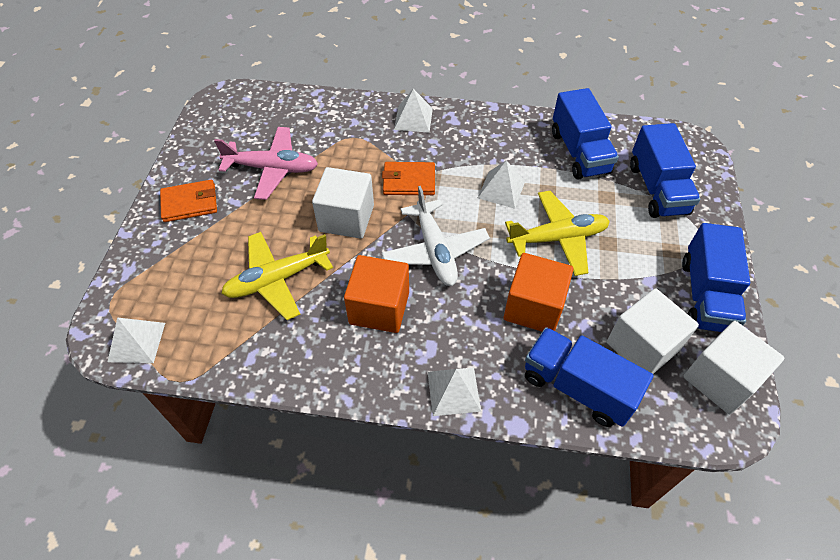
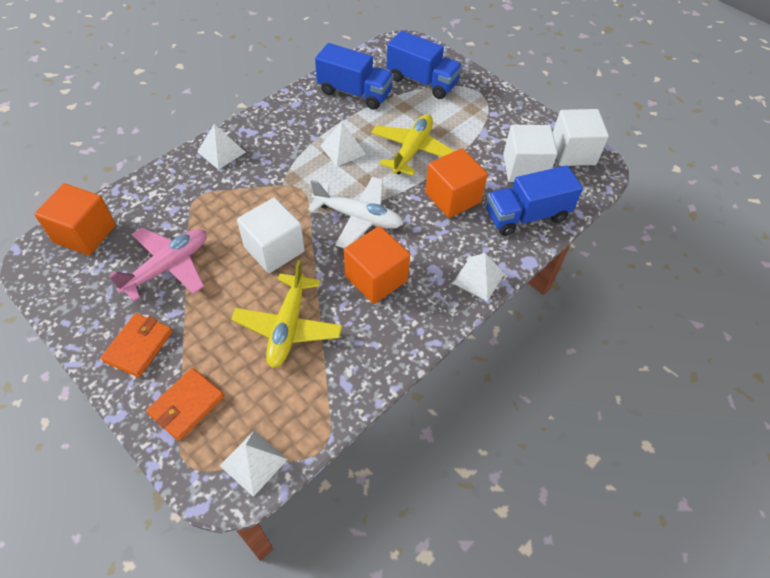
camera: 55 degrees left, 0 degrees up
(262, 106) = (85, 234): none -> orange cube
(409, 181) = (279, 192): orange wallet -> orange wallet (187, 405)
(705, 295) = (515, 118): blue truck -> none

